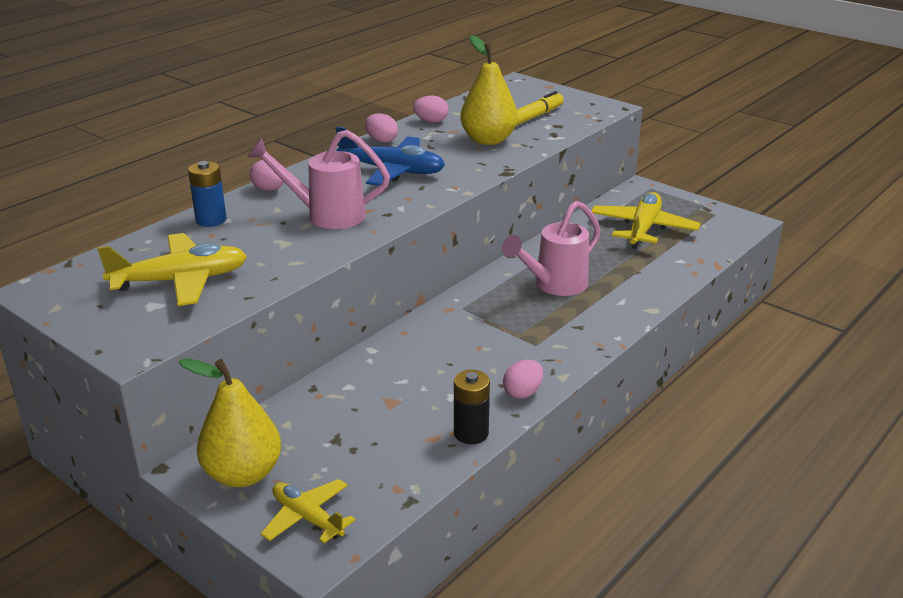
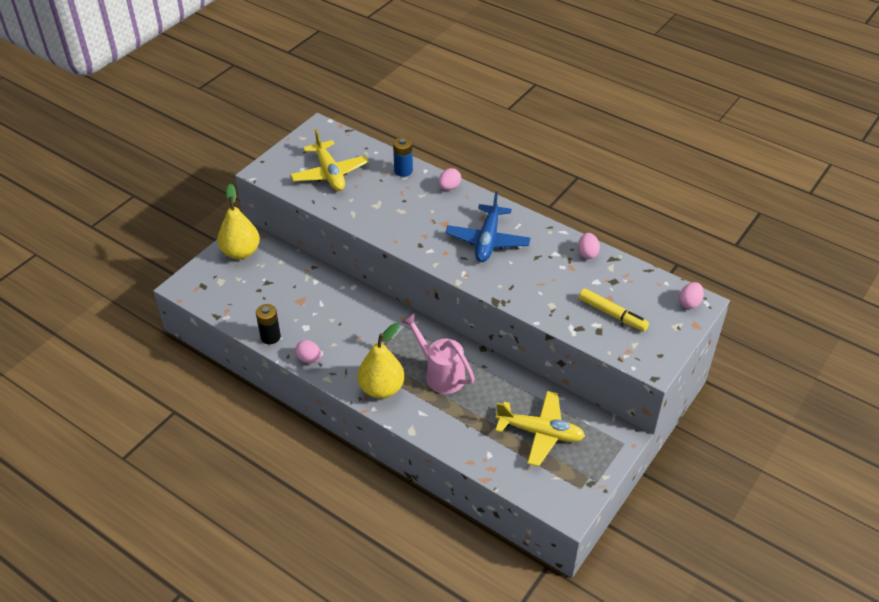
camera: 85 degrees right, 15 degrees up
(307, 518) = (207, 280): yellow plane -> none
(326, 215) = (414, 217): pink watering can -> none
(381, 140) = (542, 230): pink egg -> pink egg (689, 303)
(488, 140) = (556, 288): yellow pear -> yellow pear (381, 388)

